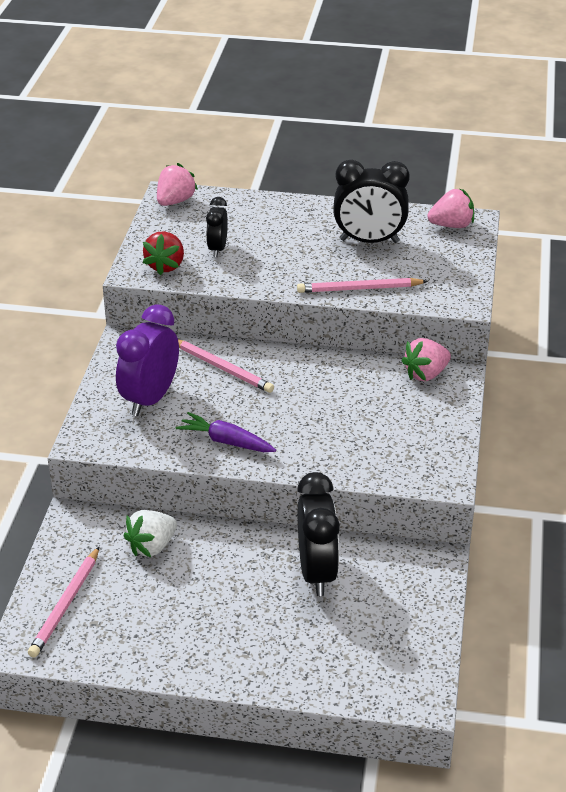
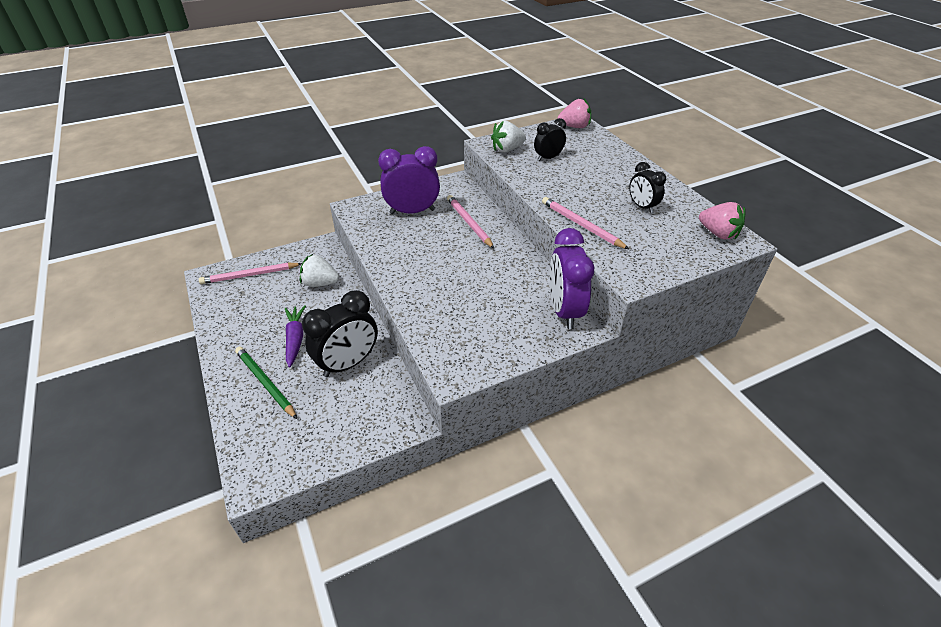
camera: 55 degrees right, 5 degrees up
(165, 266) = (507, 149): red strawberry -> white strawberry
(222, 368) = (469, 223): pink pencil -> pink pencil turned 150 degrees clockwise
(226, 441) = (400, 255): purple carrot -> purple carrot (295, 339)
(286, 648) = (265, 383): none -> green pencil
(369, 241) = (642, 207): black clock -> black clock, size x0.58
(426, 374) = (564, 311): pink strawberry -> purple clock

